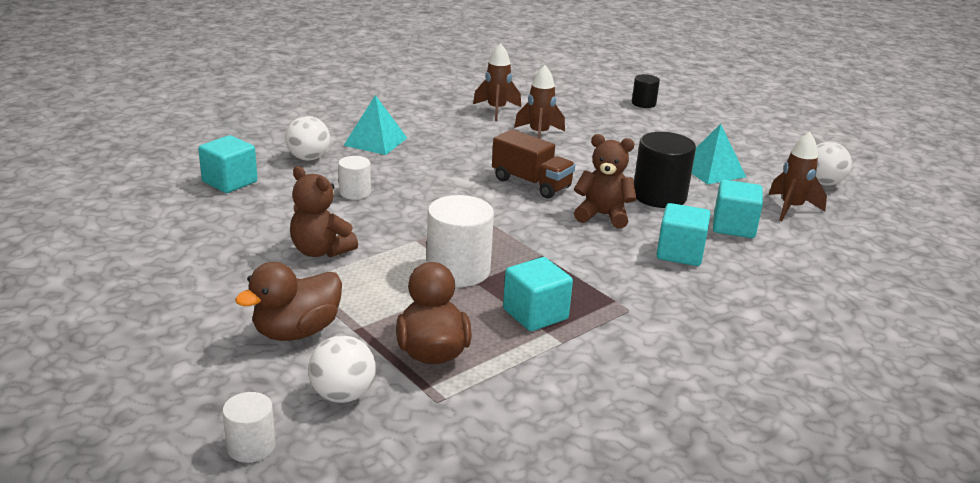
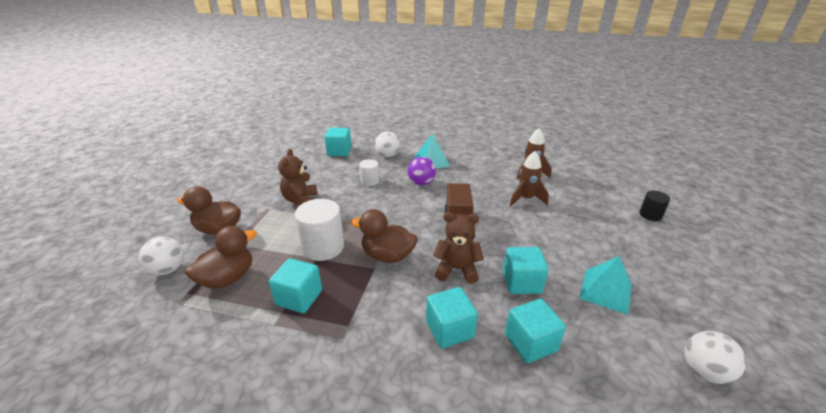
camera: 55 degrees right, 5 degrees up
(251, 446) = (110, 265): white cylinder -> none
(415, 167) = (421, 183): none -> purple ball
(530, 240) = (387, 256): none -> brown duck
(602, 215) = (456, 269): brown teddy bear -> brown teddy bear turned 60 degrees counterclockwise
(659, 196) = (522, 282): black cylinder -> turquoise cube
(791, 208) = (617, 367): brown rocket -> none

